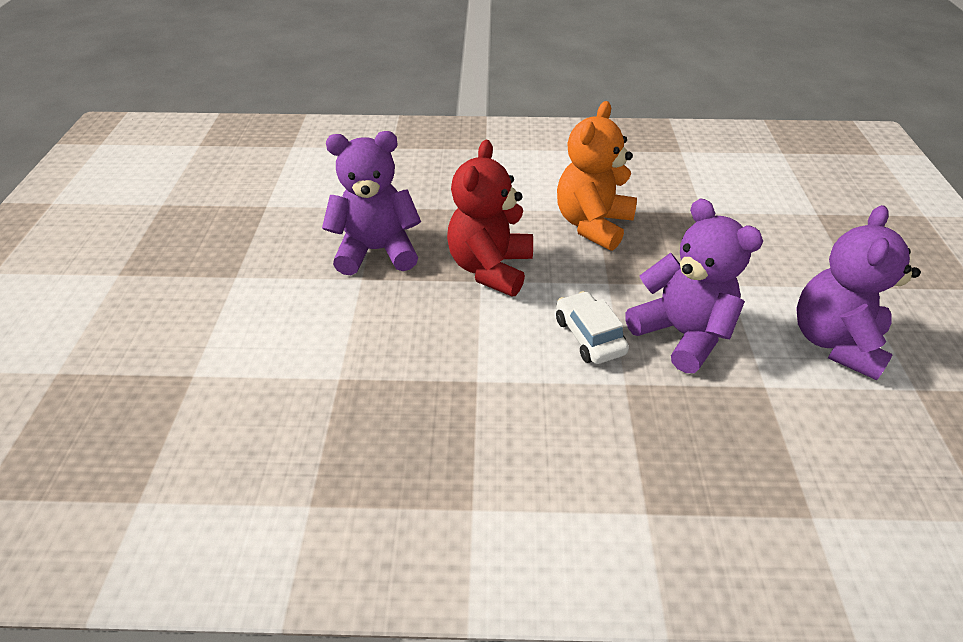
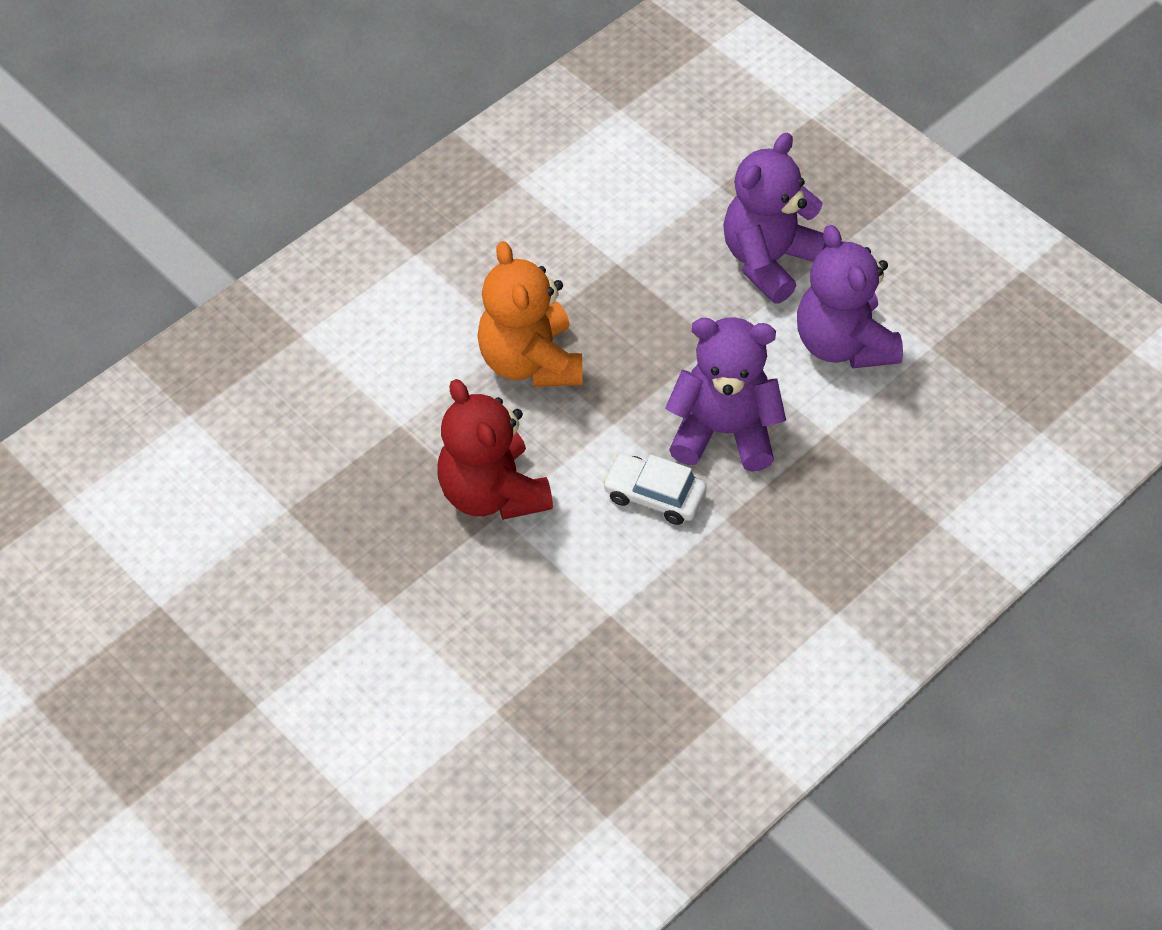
camera: 45 degrees left, 10 degrees up
(377, 251) = (359, 561): purple teddy bear -> purple teddy bear (769, 260)

